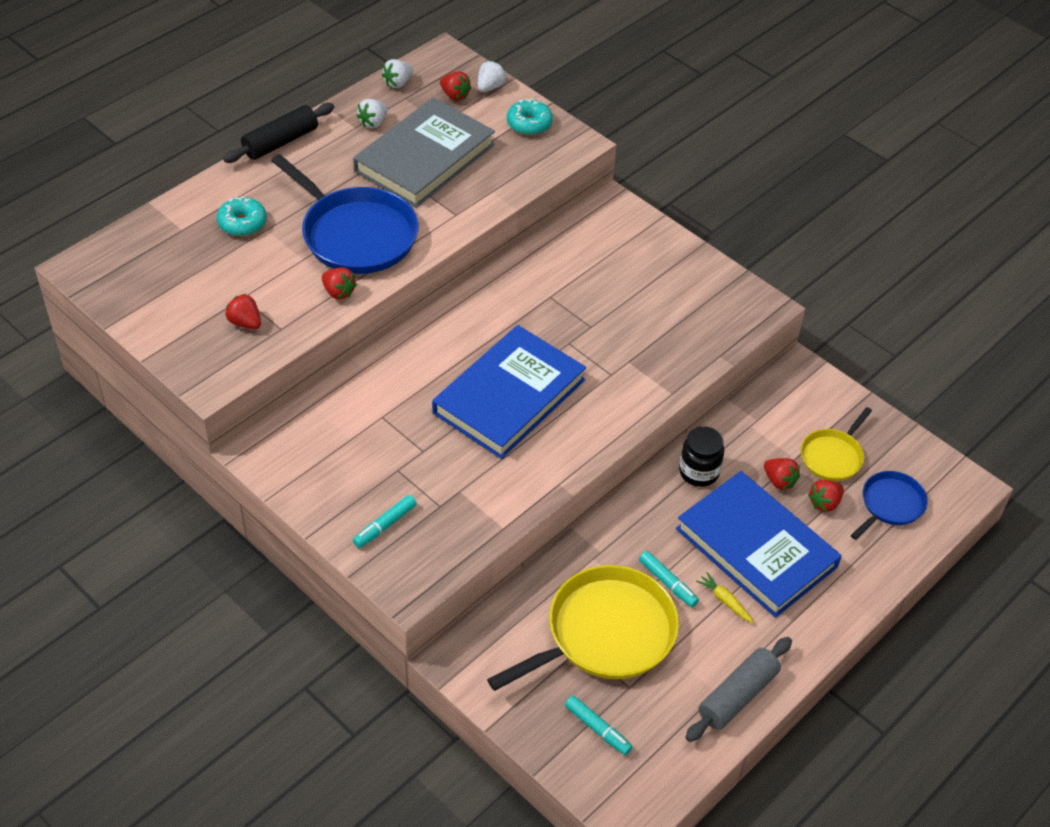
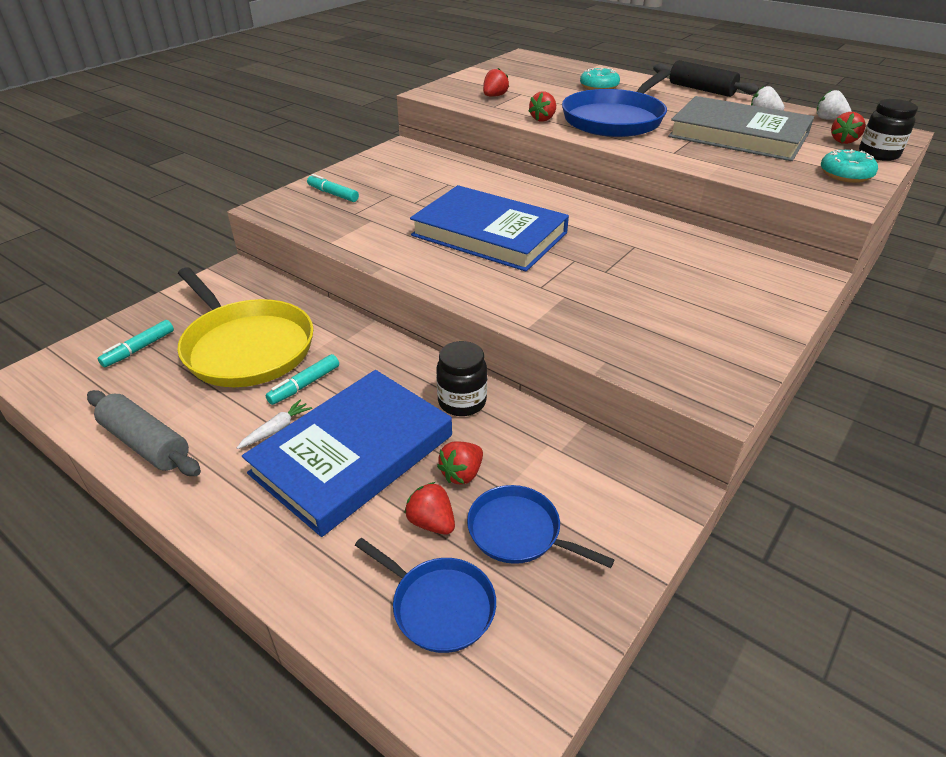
camera: 85 degrees right, 10 degrees down
(490, 87) = (878, 154): white strawberry -> black jar
(725, 601) = (276, 429): yellow carrot -> white carrot
(833, 456) = (519, 532): yellow pan -> blue pan

